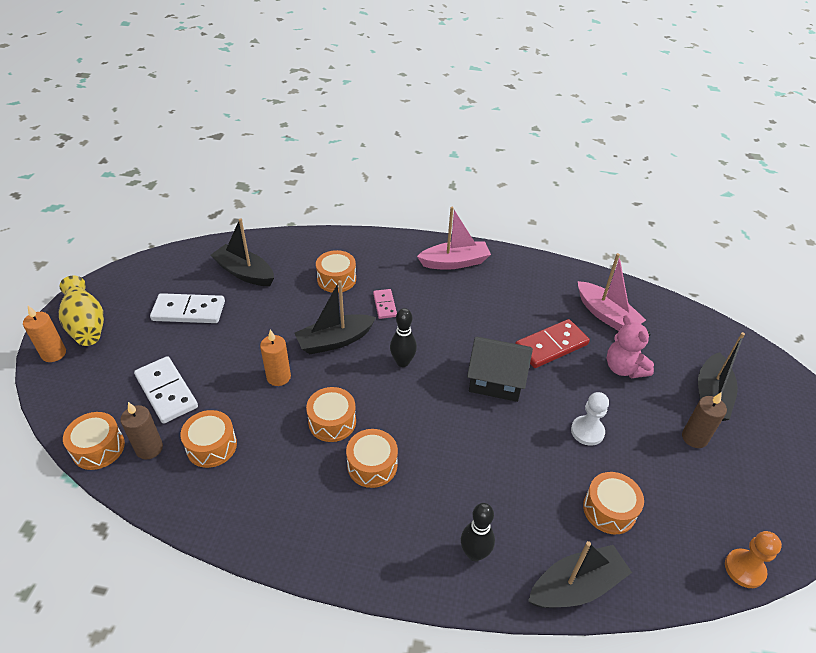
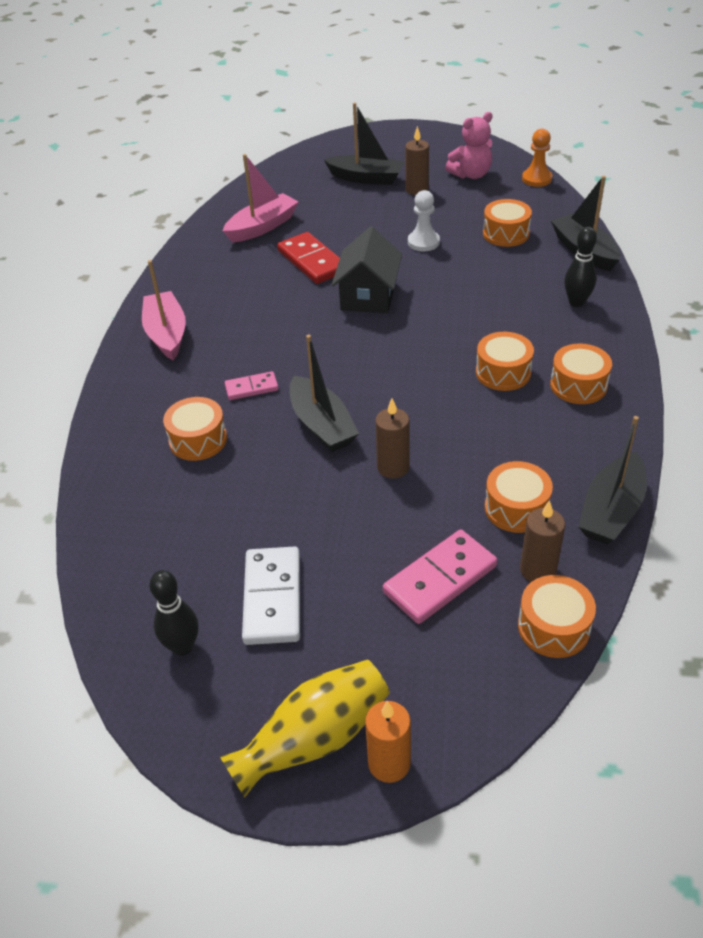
camera: 90 degrees left, 0 degrees up
(167, 391) = (440, 579): white domino -> pink domino
(245, 273) = (180, 547): black boat -> black boat (611, 510)
(278, 377) = (393, 467): orange candle -> brown candle
(332, 422) = (453, 409): orange drum -> orange drum (578, 385)
(402, 362) = (351, 364): black bowling pin -> black bowling pin (183, 647)
(624, 368) = (339, 220): pink teddy bear -> pink teddy bear (471, 175)

